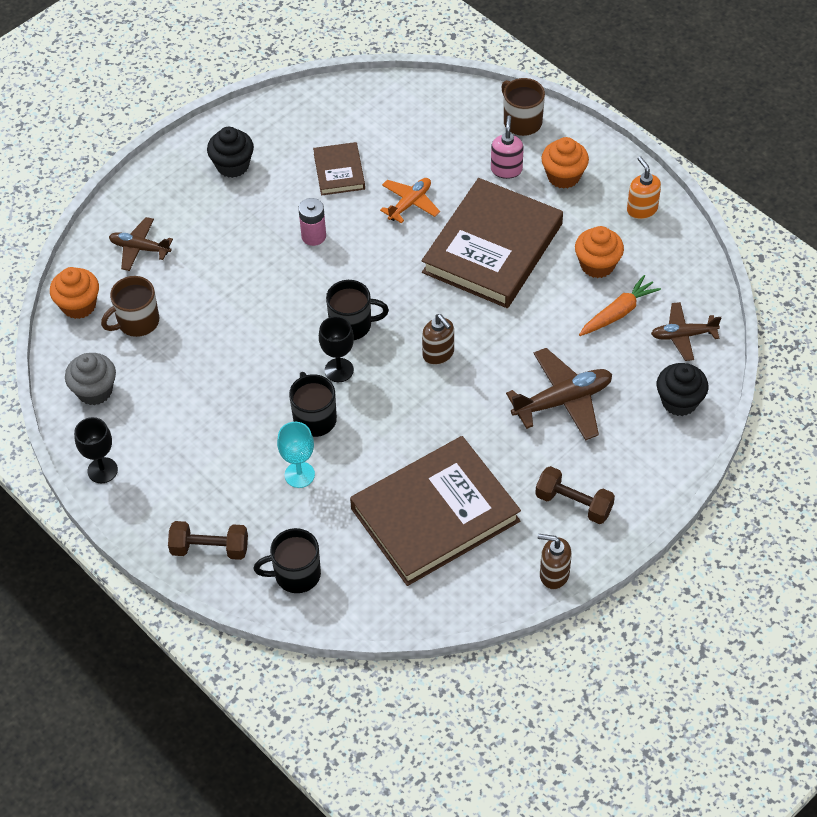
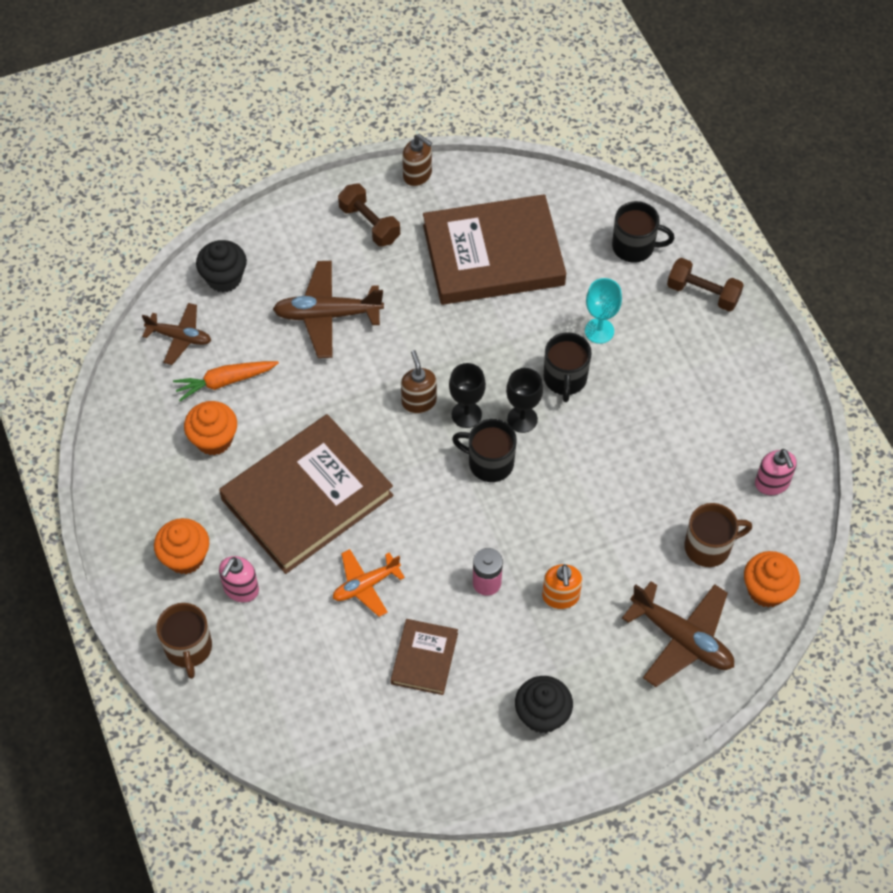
camera: 160 degrees left, 5 degrees up
(95, 391) = (772, 483): grey cupcake -> pink soap dispenser
(102, 470) = (783, 398): black goblet -> black goblet (466, 414)
(140, 248) = (682, 639): brown plane -> brown plane, size x1.58
(642, 209) = (130, 485): orange soap dispenser -> orange soap dispenser (560, 597)

